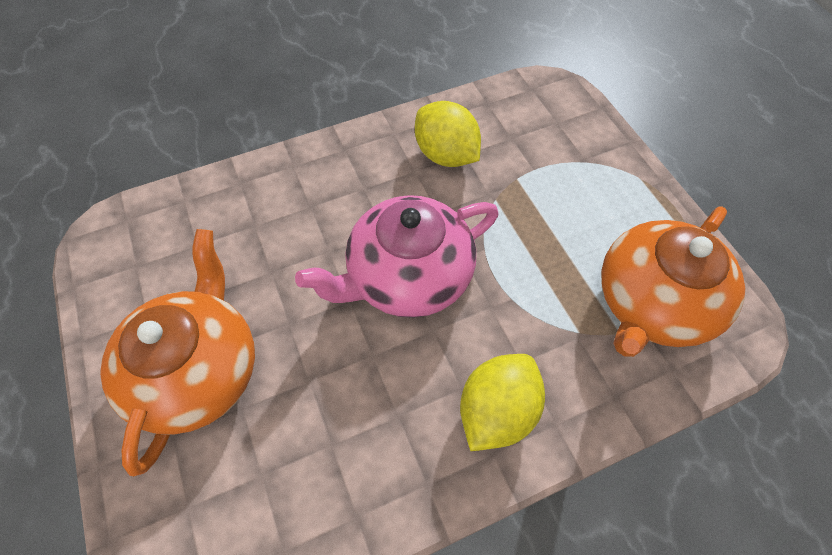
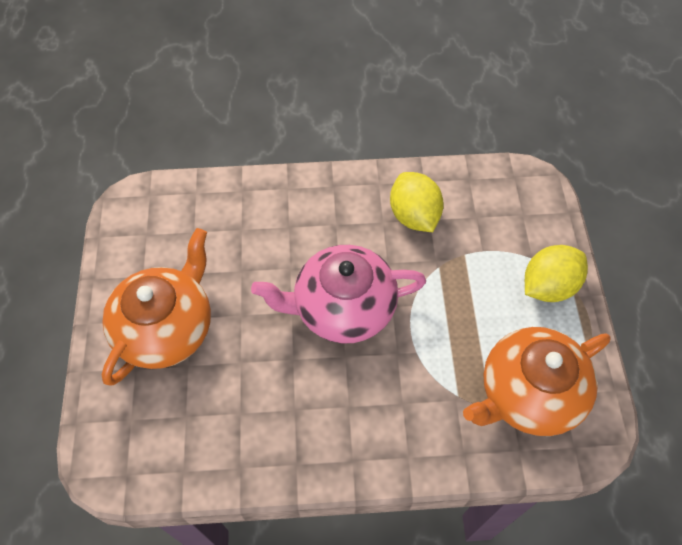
camera: 20 degrees right, 0 degrees up
(496, 410) = (368, 431): yellow lemon -> yellow lemon (548, 286)

